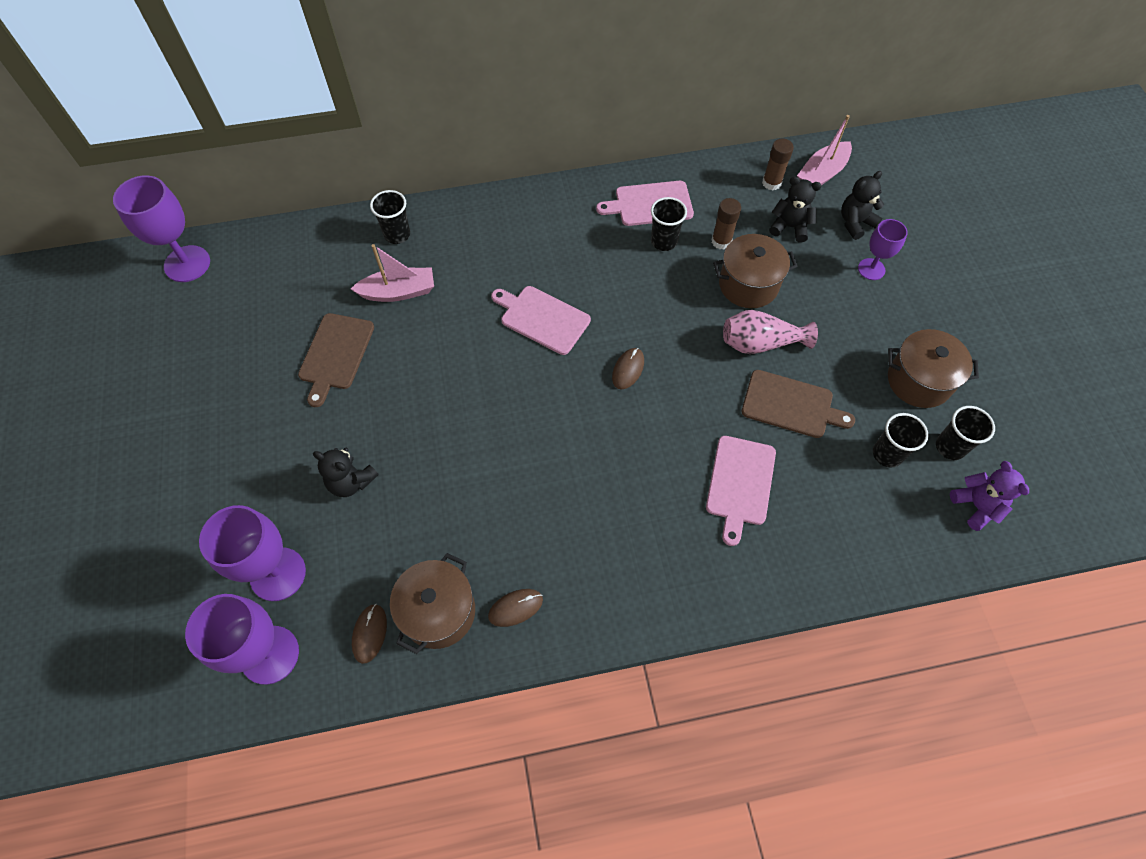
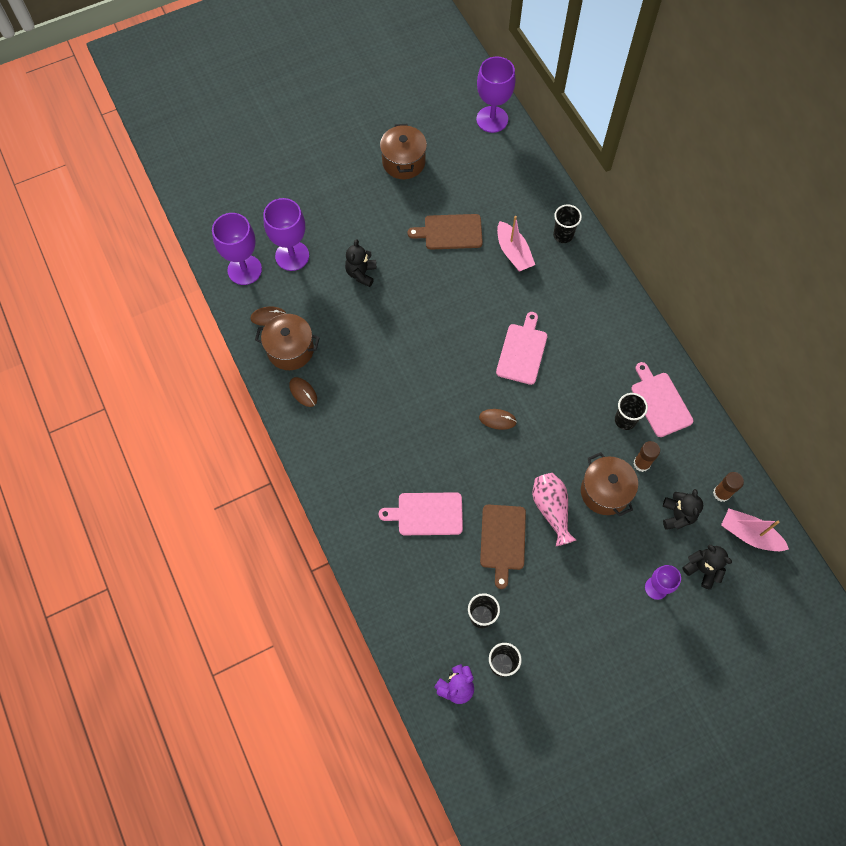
camera: 75 degrees right, 5 degrees up
(919, 381) = (555, 636): brown pot -> brown pot (403, 162)

